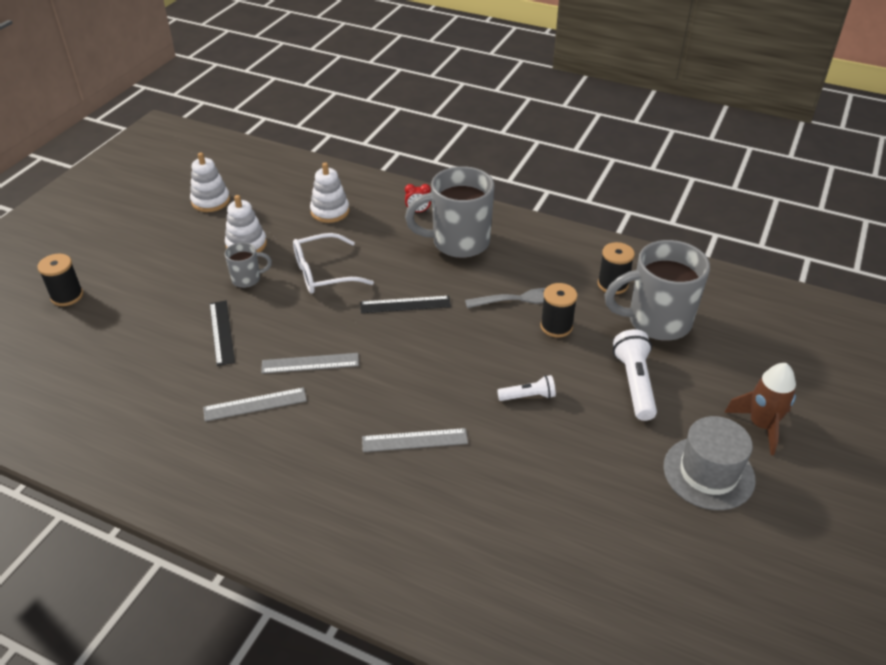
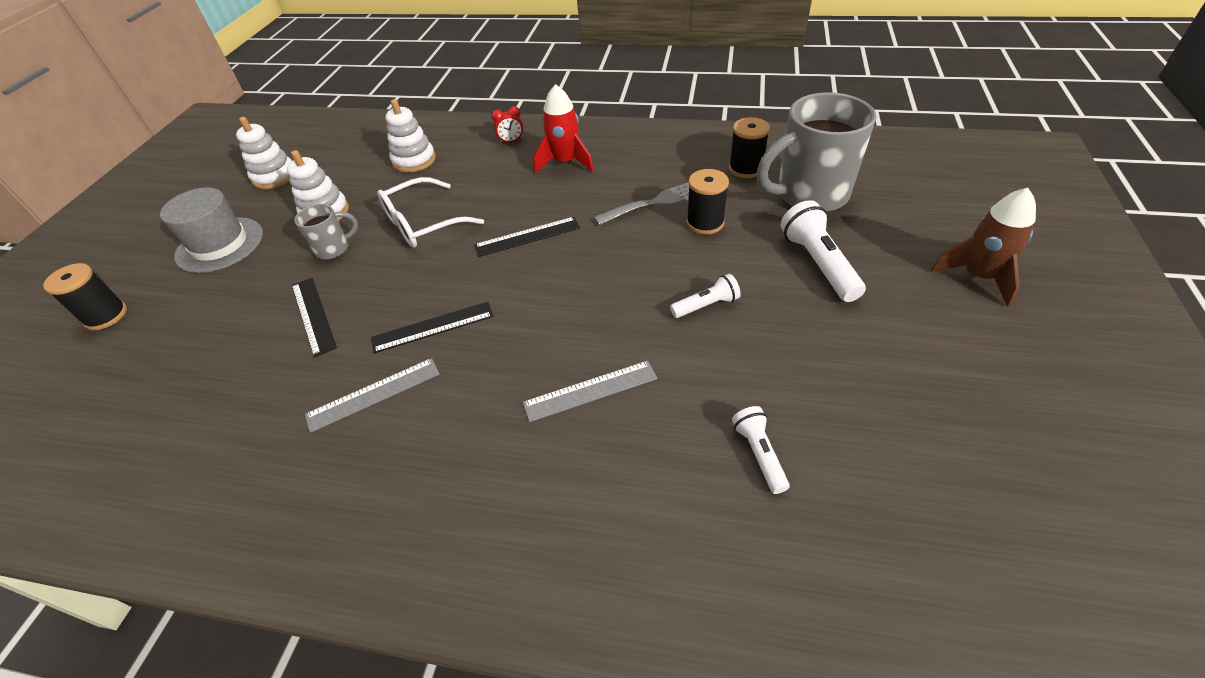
camera: 10 degrees left, 5 degrees up
(310, 363) = (432, 327): grey ruler -> black ruler
(458, 242) = (565, 162): grey mug -> red rocket
(521, 514) = (759, 454): none -> white flashlight
(708, 473) = (952, 344): grey hat -> grey hat (220, 245)

